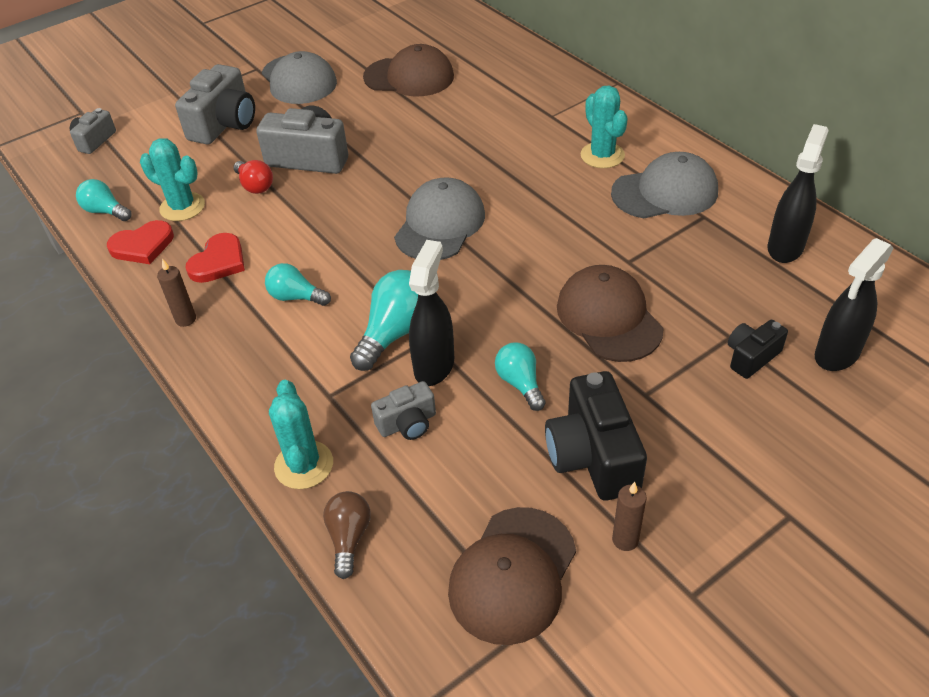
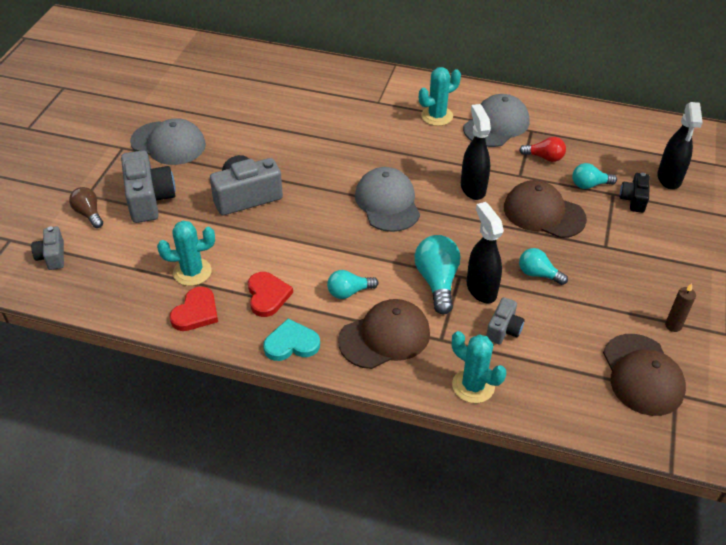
camera: 40 degrees left, 0 degrees up
(105, 211) = (133, 303): turquoise light bulb -> turquoise light bulb (589, 185)
(185, 319) = (291, 343): brown candle -> turquoise heart
(255, 186) = (229, 233): red light bulb -> red light bulb (544, 157)
(349, 538) = (543, 408): brown light bulb -> brown light bulb (89, 214)
(409, 77) = (251, 111): brown cap -> brown cap (385, 337)
(593, 456) = (615, 292): black camera -> none
(602, 155) = (437, 116): turquoise cactus -> turquoise cactus turned 60 degrees counterclockwise
(785, 247) = (589, 130): black spray bottle -> black spray bottle (473, 188)

